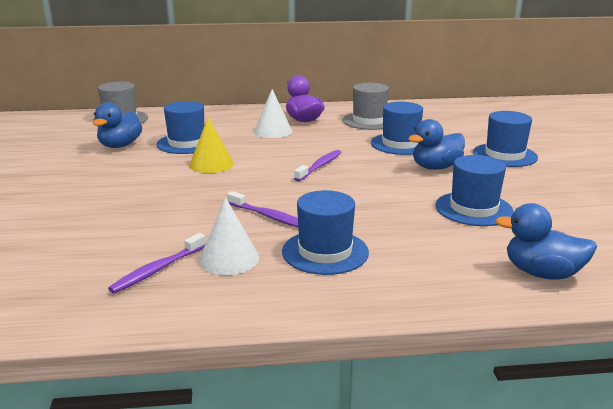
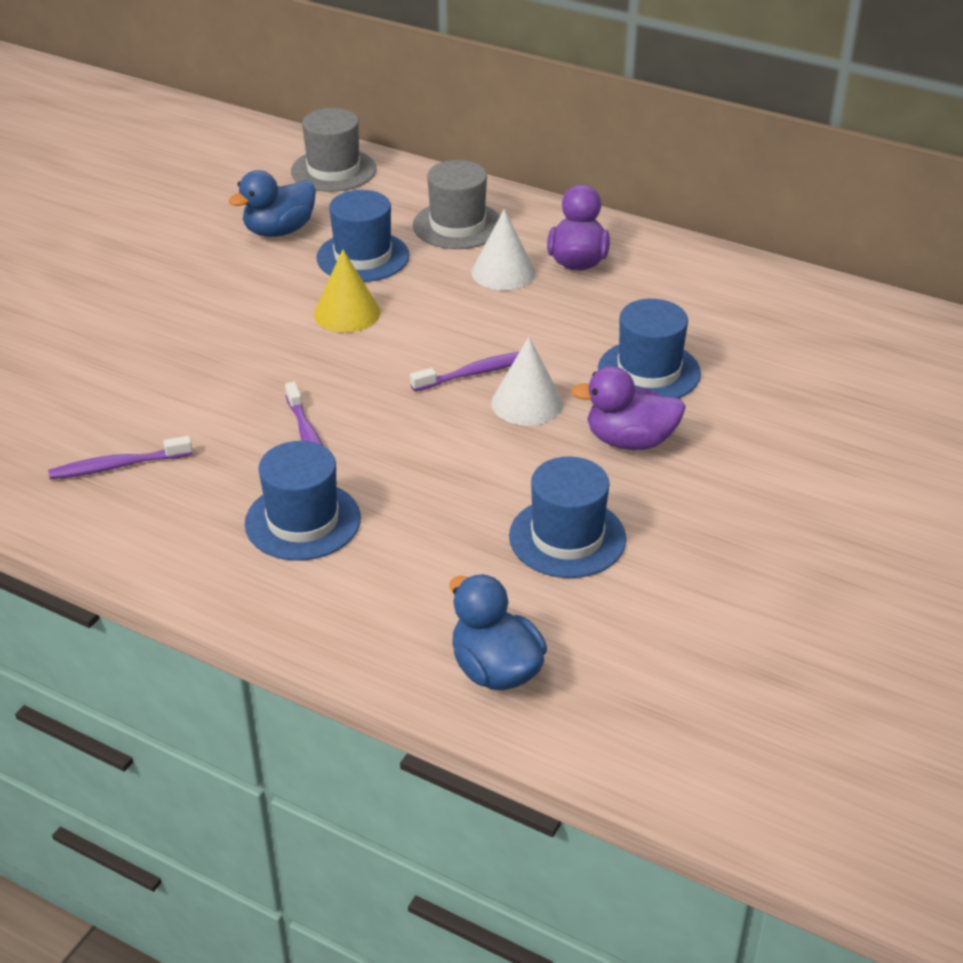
camera: 35 degrees right, 15 degrees up
(229, 259) = (197, 483): white cone -> white cone (527, 403)
(369, 121) = (674, 300): grey hat -> grey hat (457, 225)
(435, 167) = (630, 441): blue duck -> purple duck
(504, 155) = (772, 459): blue hat -> none

